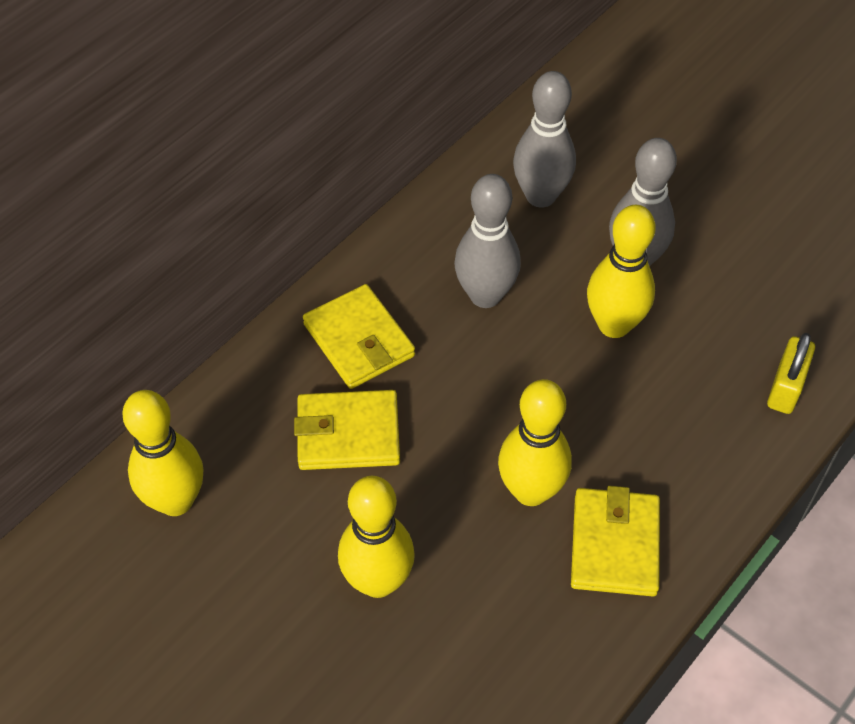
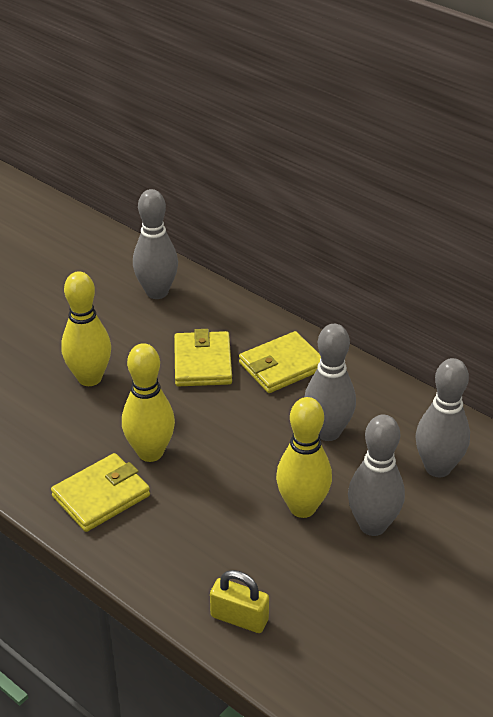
camera: 90 degrees right, 15 degrees down
(175, 500) = (157, 292): yellow bowling pin -> grey bowling pin
(614, 545) = (101, 496): yellow wallet -> yellow wallet turned 45 degrees counterclockwise

